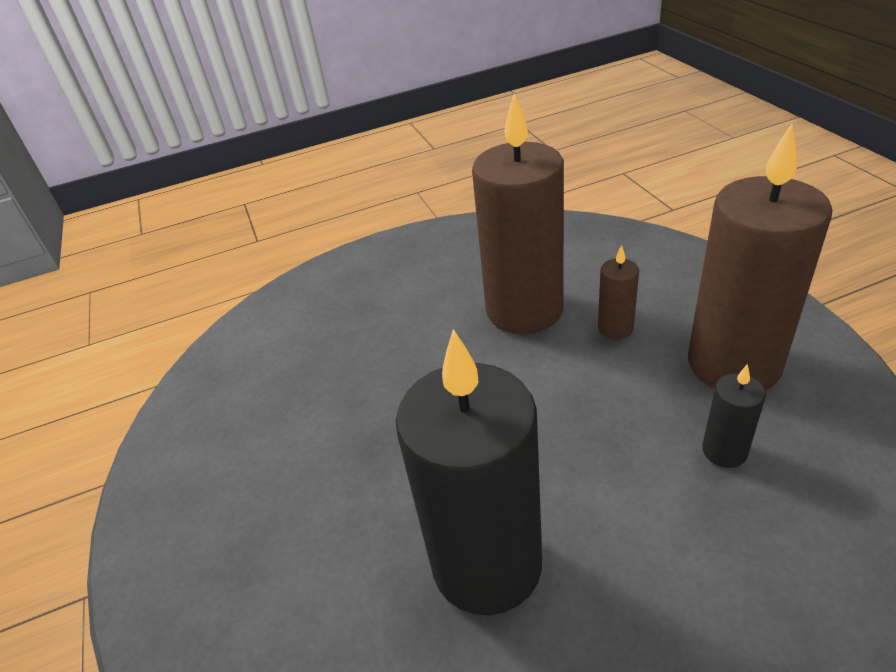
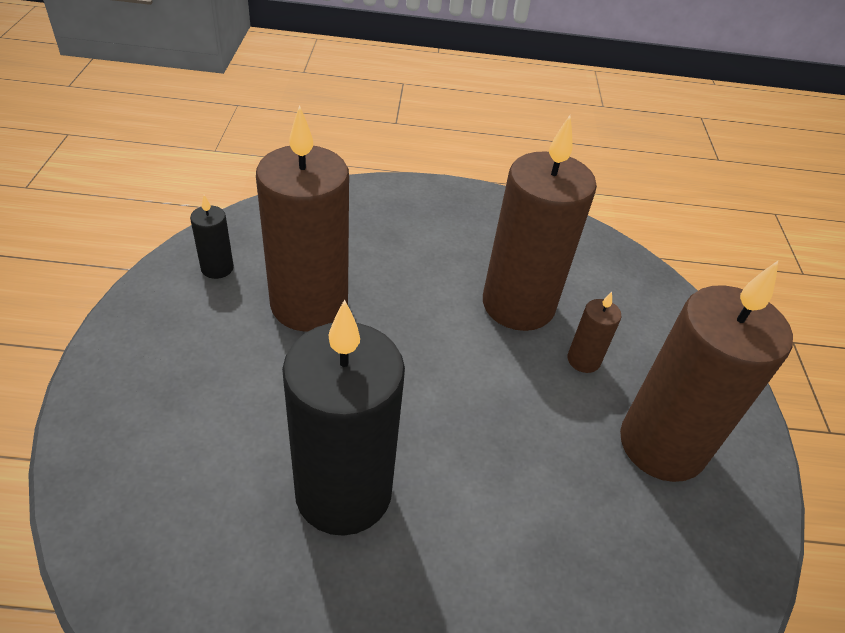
camera: 15 degrees right, 5 degrees up
(328, 406) = (309, 304): none -> brown candle
(724, 451) = (595, 511): black candle -> black candle (217, 268)

